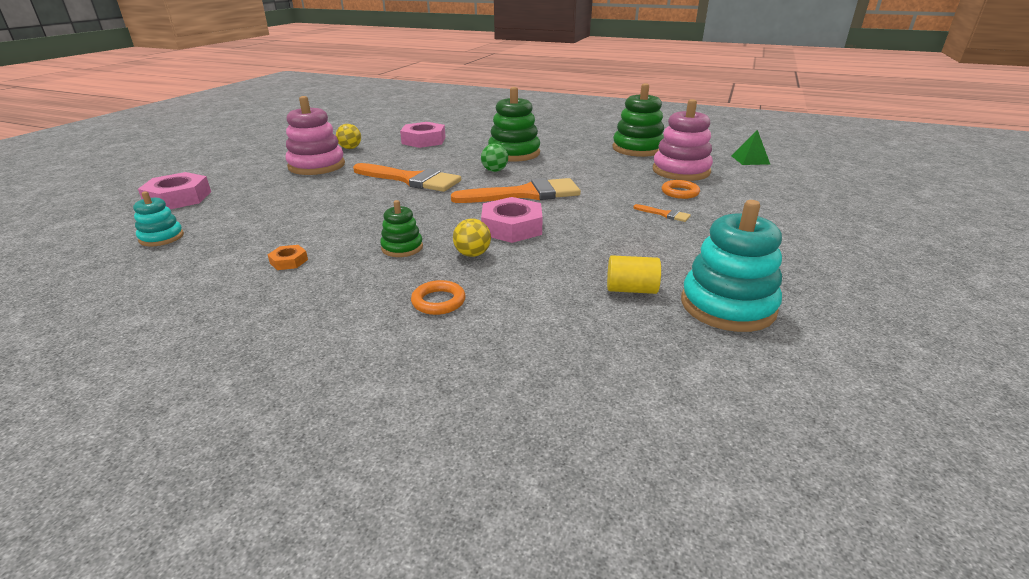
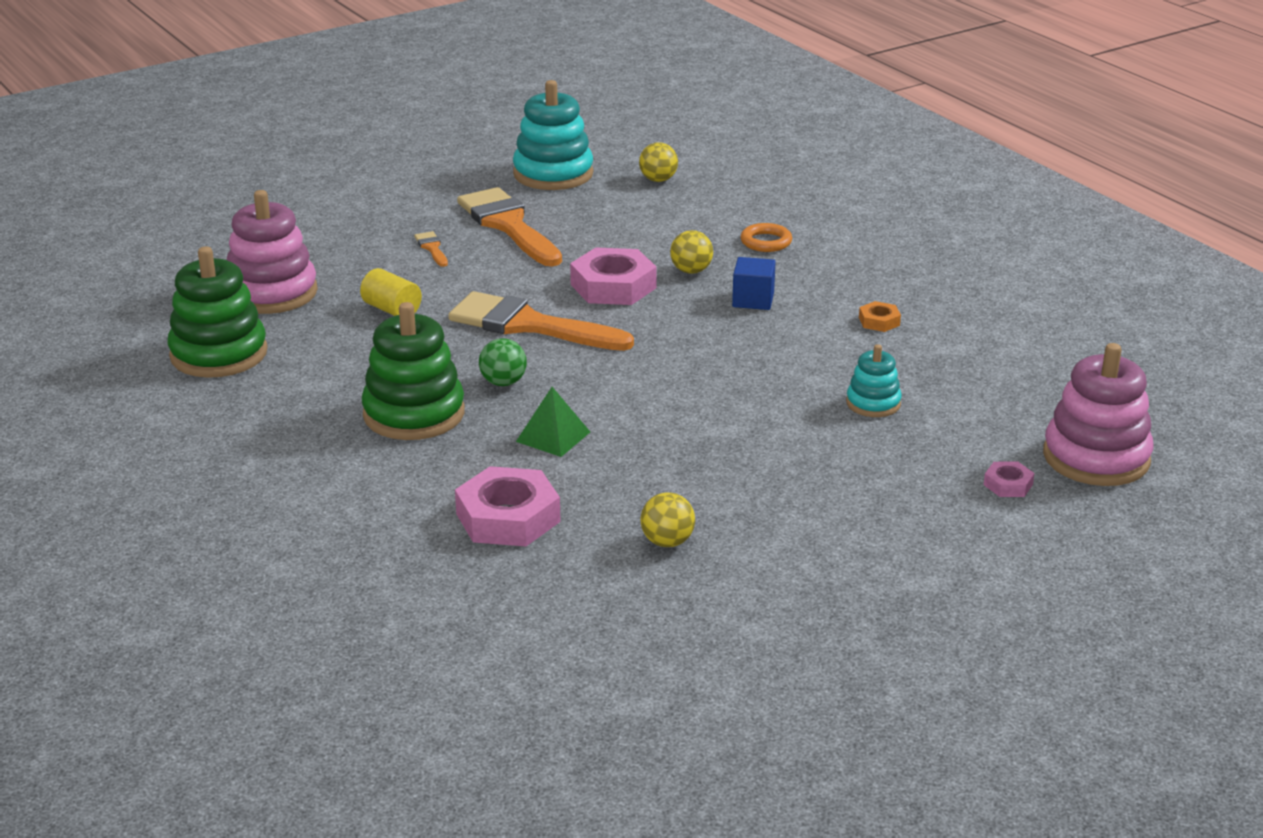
camera: 145 degrees left, 0 degrees up
(161, 237) = (1022, 403): turquoise stacking toy -> turquoise stacking toy (873, 403)
(178, 198) = (1008, 484): pink nut -> pink nut, size x0.48
(317, 166) = (762, 500): pink stacking toy -> pink stacking toy (1096, 458)
(402, 248) = (753, 300): green stacking toy -> blue cube
(411, 180) = (642, 406): orange brush -> orange brush (508, 225)
(630, 340) = (658, 180): none -> yellow ball
(631, 289) = (601, 203): yellow cylinder -> yellow cylinder (392, 310)
(680, 192) = (353, 265): orange ring -> none
(750, 160) = (139, 279): green pyramid -> green pyramid (553, 436)

